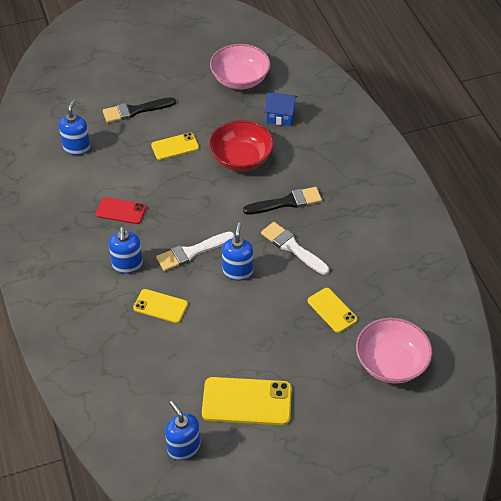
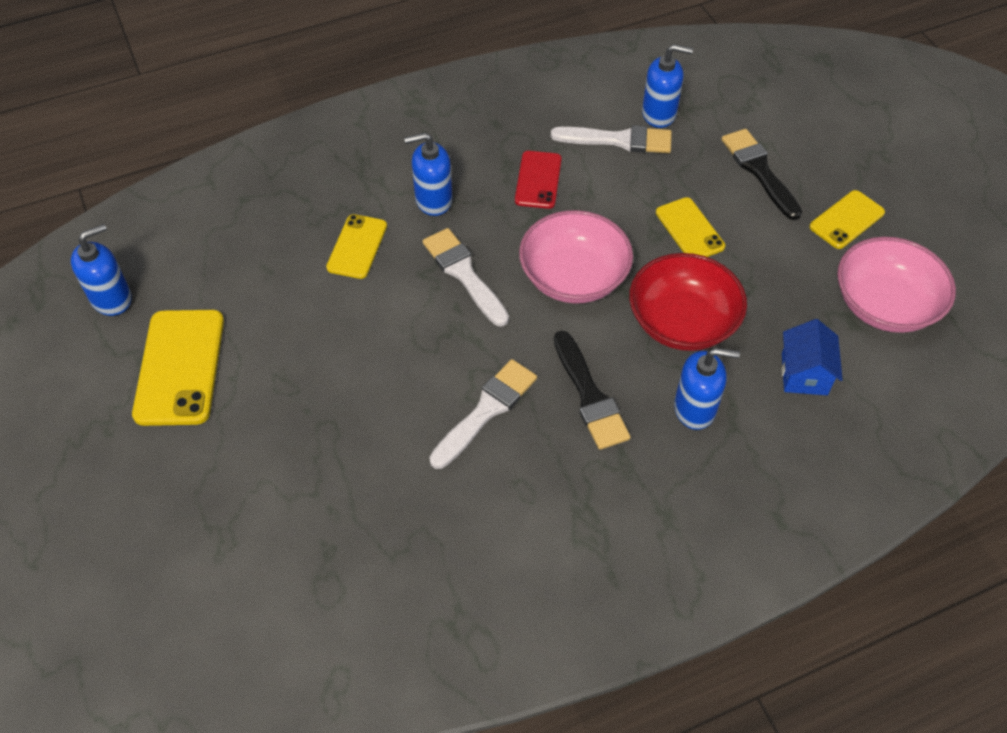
camera: 85 degrees right, 5 degrees up
(95, 169) = (619, 140): none -> white brush
(238, 271) = (429, 336): blue soap dispenser -> blue soap dispenser (695, 408)
(332, 310) = (352, 476): yellow phone -> yellow phone (847, 220)
(391, 363) = (239, 573): pink bowl -> pink bowl (573, 277)

